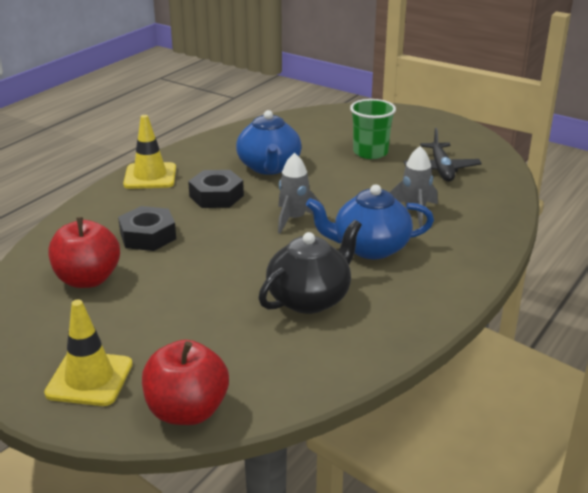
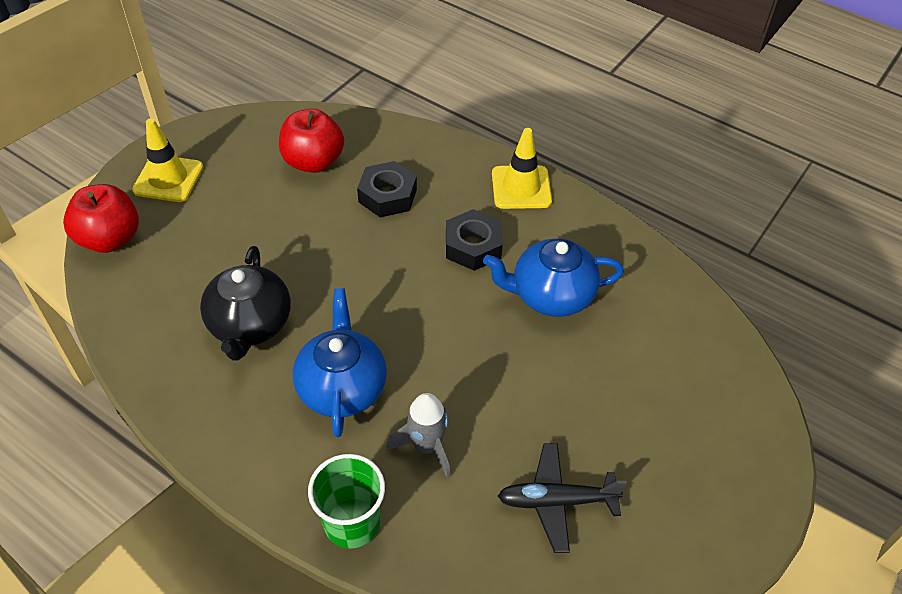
camera: 90 degrees right, 20 degrees up
(294, 219) = (414, 317): grey rocket -> none
(310, 298) = (250, 325): black teapot -> black teapot turned 45 degrees clockwise
(370, 152) = (606, 413): green cup -> green cup (352, 523)

